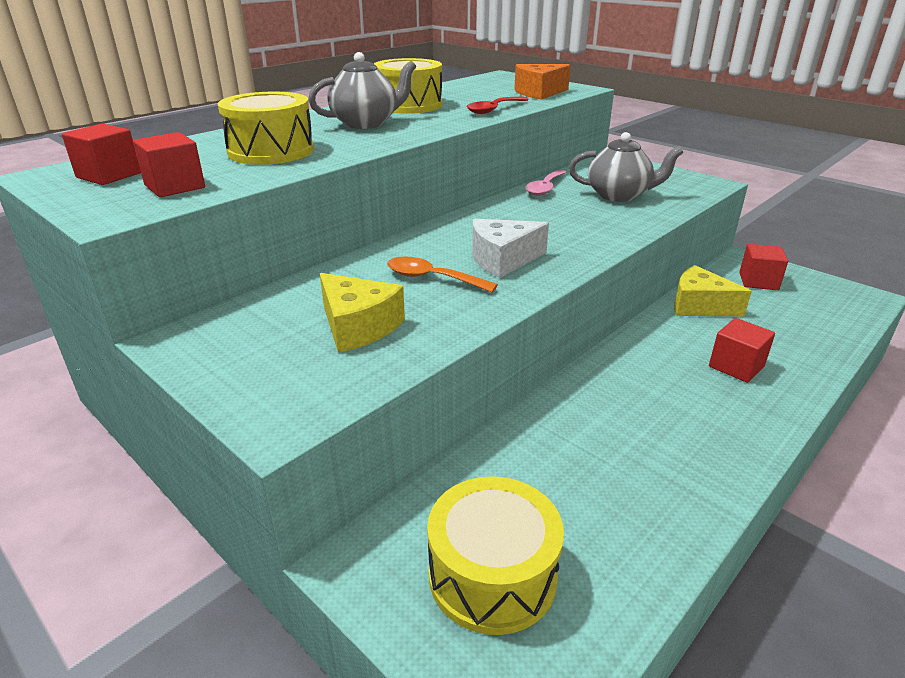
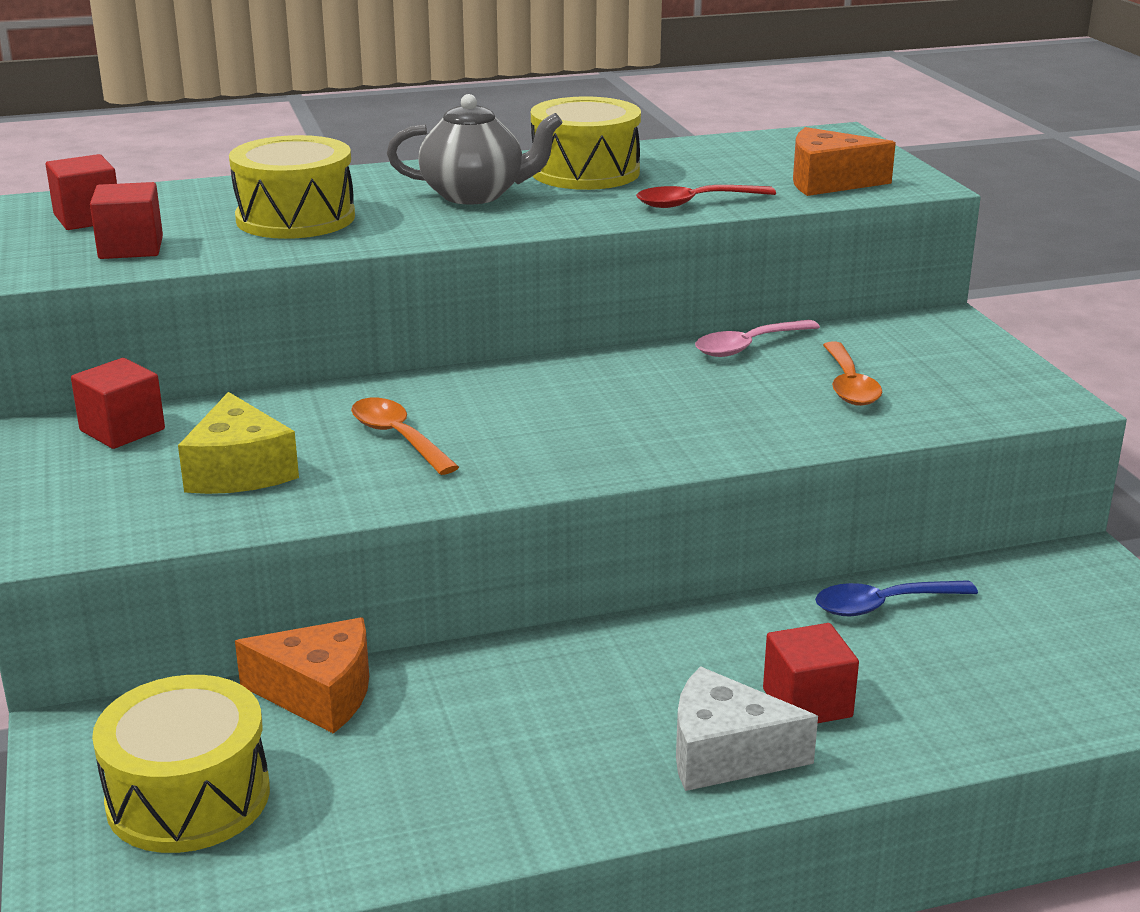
camera: 30 degrees right, 5 degrees down
(489, 462) = (319, 693): none -> orange cheese
(502, 260) = (521, 437): white cheese -> white cheese (725, 754)
(619, 195) = (849, 385): grey teapot -> orange spoon
(699, 306) = (883, 605): yellow cheese -> blue spoon
(758, 281) = (1052, 600): red cube -> red cube (122, 430)

